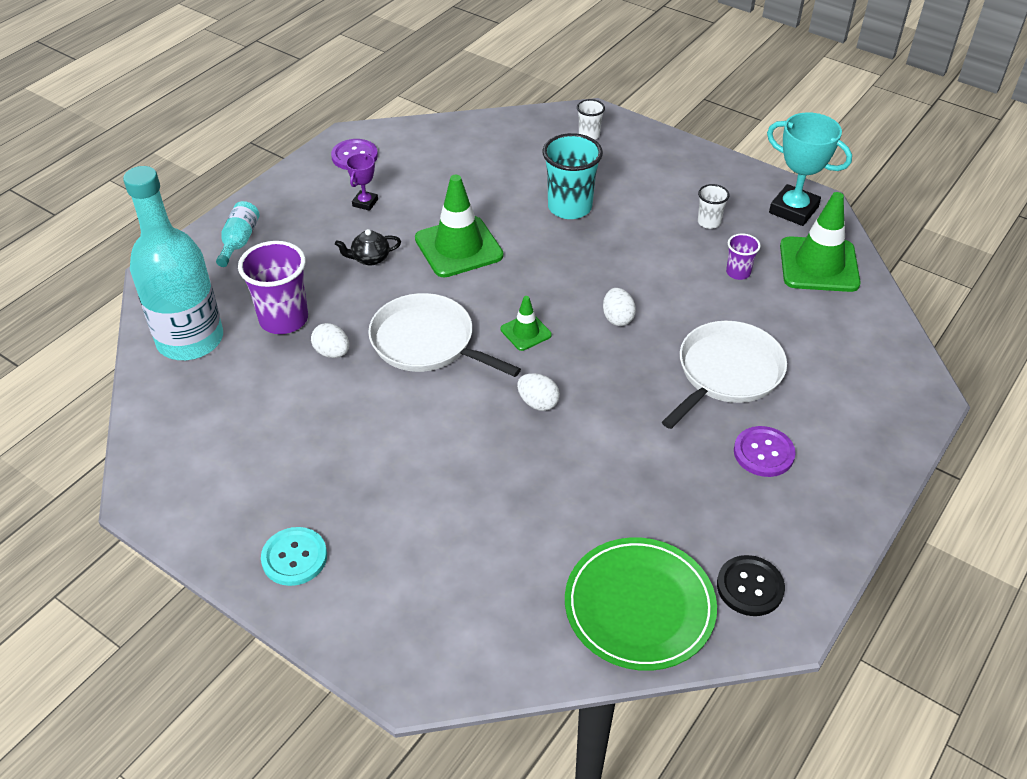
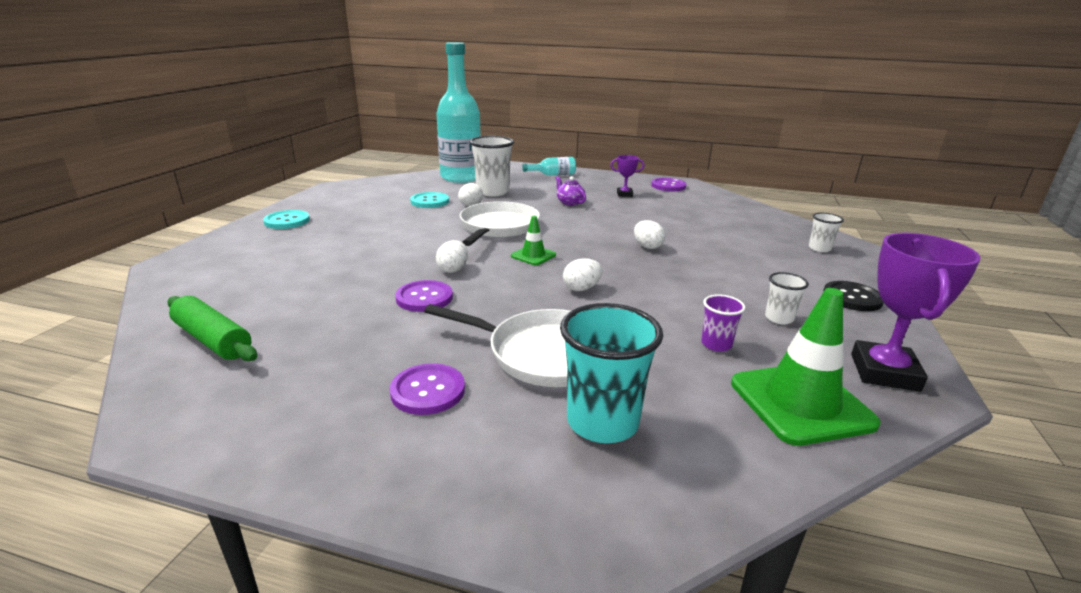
camera: 70 degrees right, 20 degrees down
(284, 319) = (492, 192): purple cup -> white cup
(290, 391) = (430, 201): none -> turquoise button
(370, 258) = (569, 202): black teapot -> purple teapot
(458, 247) = (609, 223): green traffic cone -> none
(537, 242) = (647, 247): none -> white egg
(569, 207) = (708, 253): turquoise cup -> turquoise cup (602, 422)
(599, 435) = (424, 298): none -> purple button
(639, 606) = (213, 340): green plate -> green rolling pin
(750, 587) = (222, 401): black button -> black button (852, 298)
(793, 210) = (884, 372): turquoise trophy -> purple trophy

